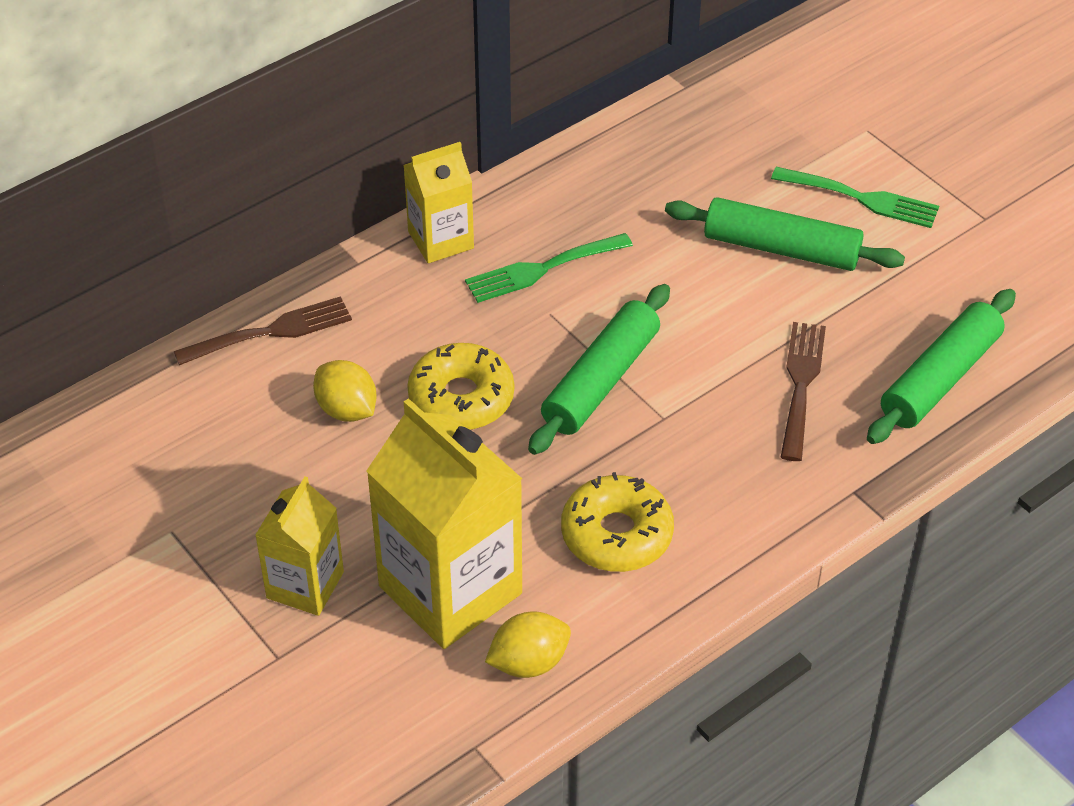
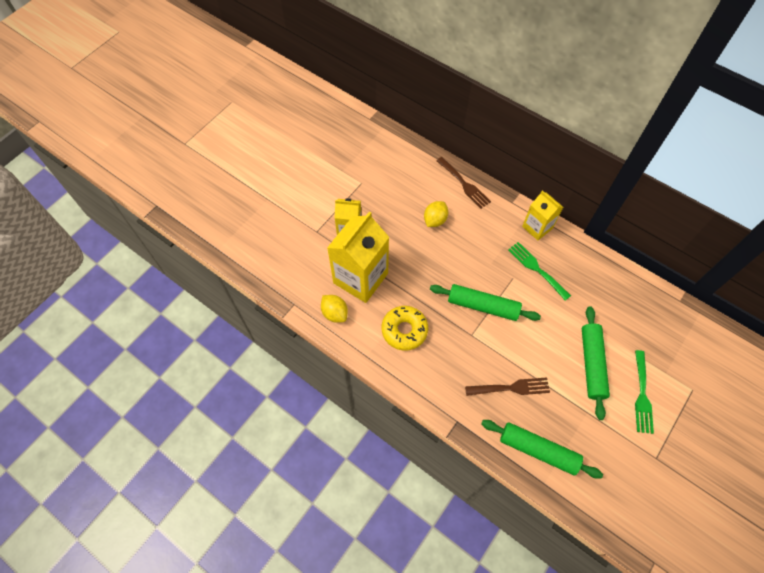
camera: 75 degrees right, 15 degrees up
(461, 398) = (455, 257): yellow donut -> none

